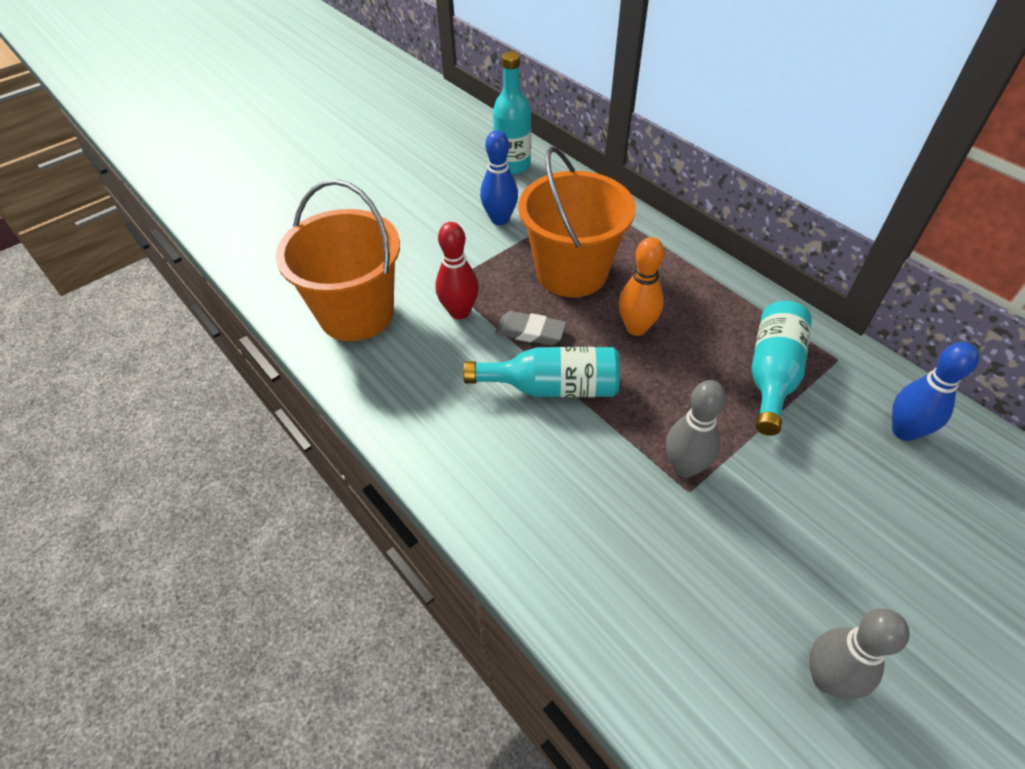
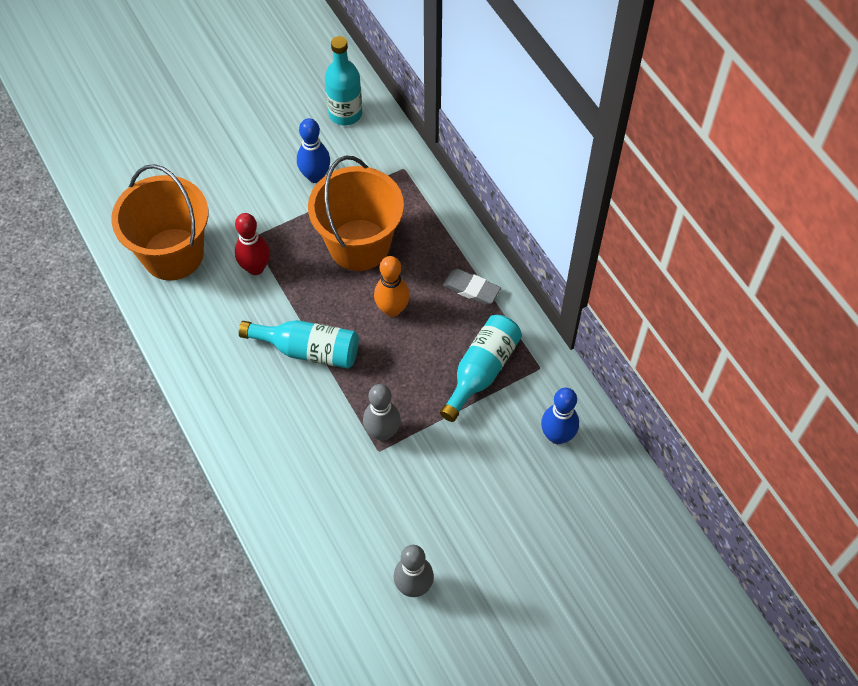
camera: 10 degrees right, 10 degrees up
(530, 332) = (307, 297): grey eraser -> grey eraser (471, 289)

